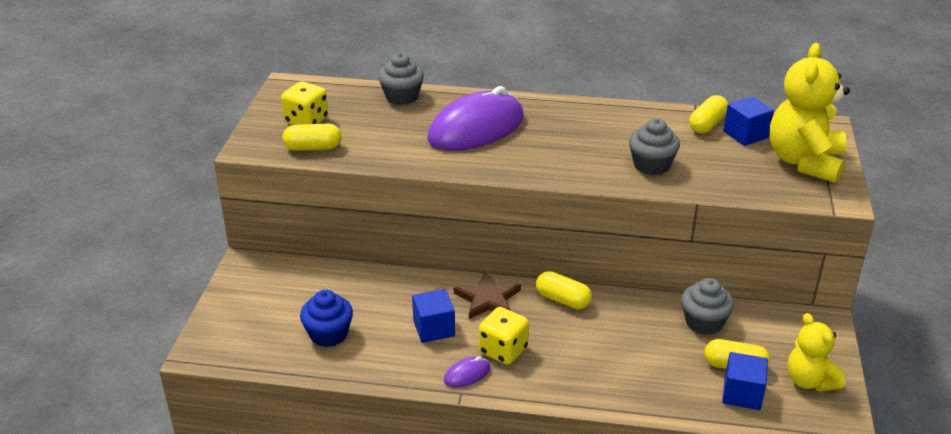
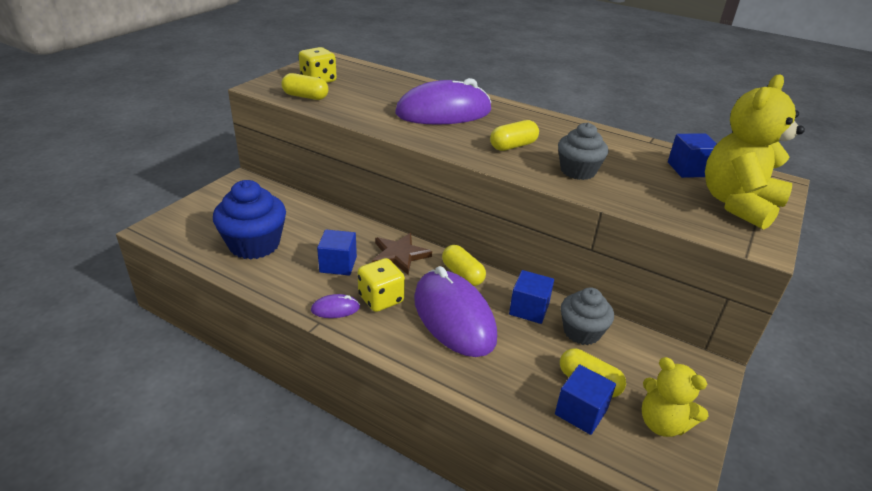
camera: 20 degrees right, 0 degrees up
(328, 334) = (254, 244): blue cupcake -> blue cupcake, size x1.52
(402, 97) = (404, 81): grey cupcake -> none
(583, 346) = (453, 317): none -> purple mouse
(645, 315) = (529, 309): none -> blue cube
(707, 124) = (655, 154): yellow capsule -> yellow capsule (513, 146)
(809, 381) = (662, 423): yellow teddy bear -> yellow teddy bear turned 45 degrees counterclockwise

